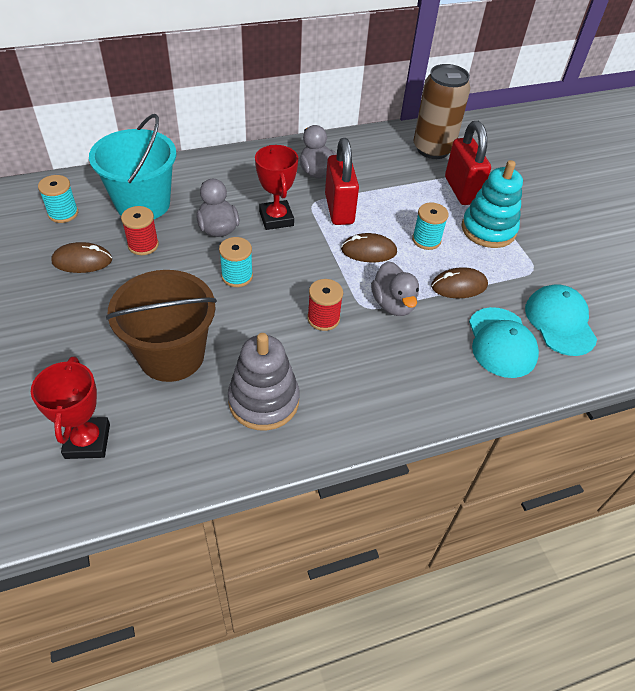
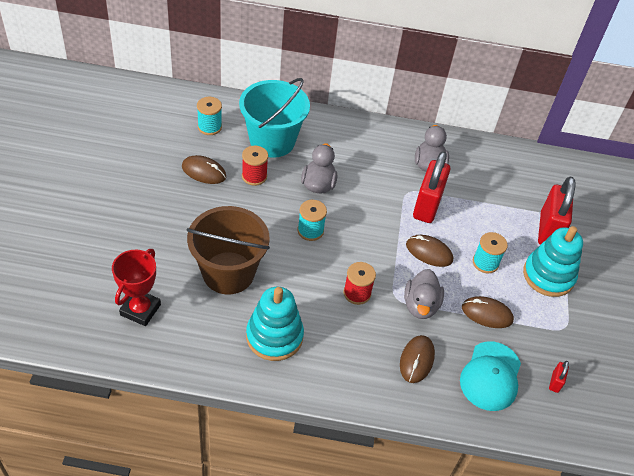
camera: 25 degrees right, 0 degrees up
(264, 401) = (274, 336): grey stacking toy -> turquoise stacking toy
(276, 218) = (369, 194): red trophy -> none
(424, 359) = (416, 360): none -> brown mouse
(433, 149) = (548, 181): brown can -> none
(560, 322) = (555, 382): turquoise cap -> red padlock

